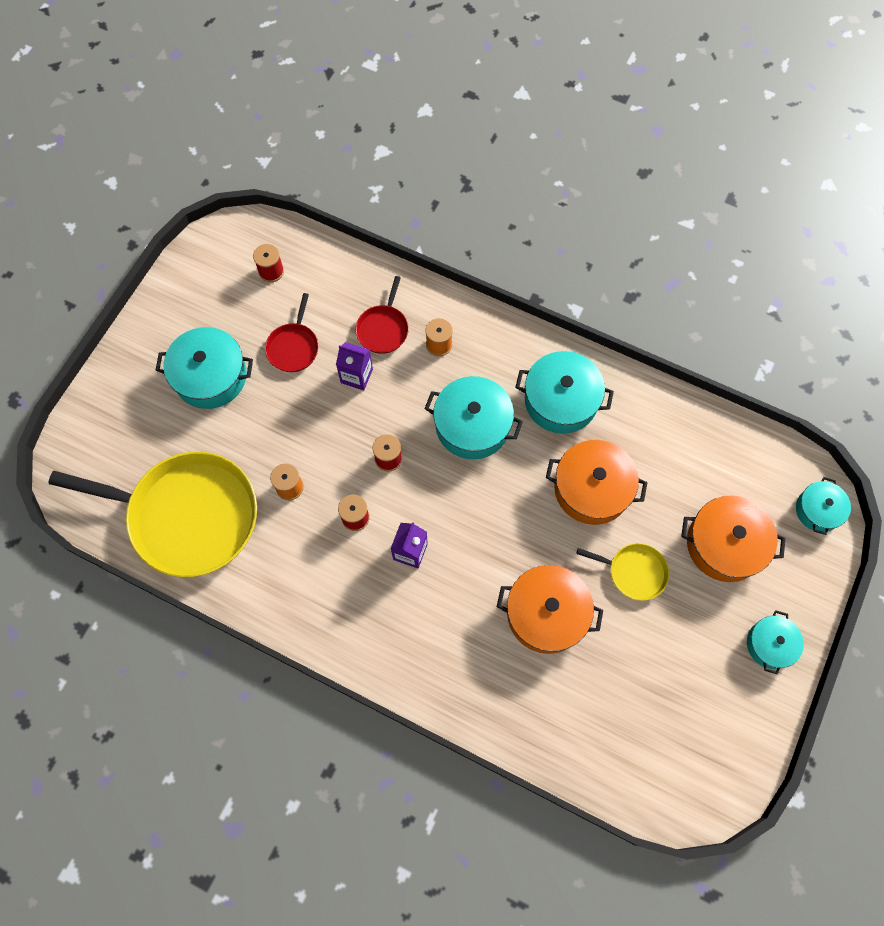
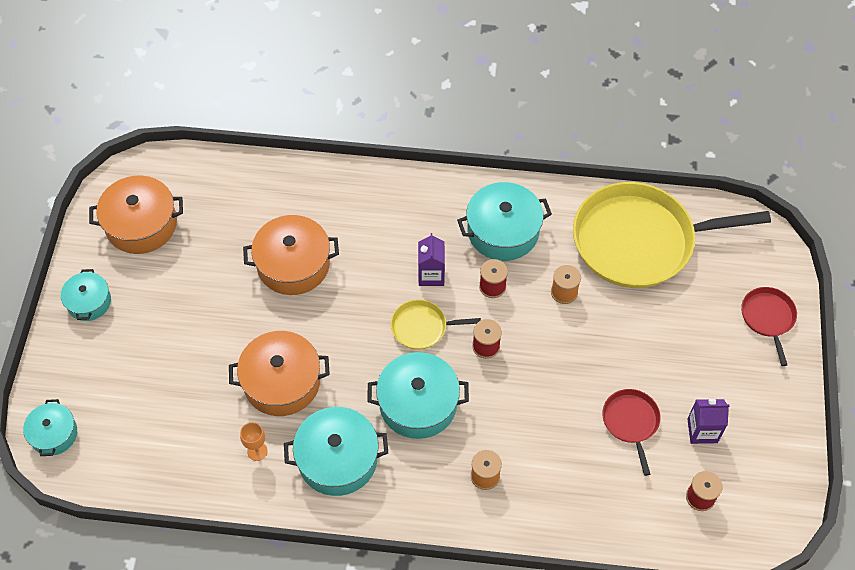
camera: 160 degrees right, 10 degrees down
(210, 376) = (694, 366): turquoise pot -> turquoise pot (503, 231)
(356, 376) = (553, 414): purple carton -> purple carton (702, 431)
(383, 329) = (550, 473): red pan -> red pan (768, 318)
(631, 431) = (257, 451): none -> orange goblet
(634, 572) = (223, 322): yellow pan -> yellow pan (422, 327)
(724, 544) = (142, 372): orange pot -> orange pot (141, 224)

